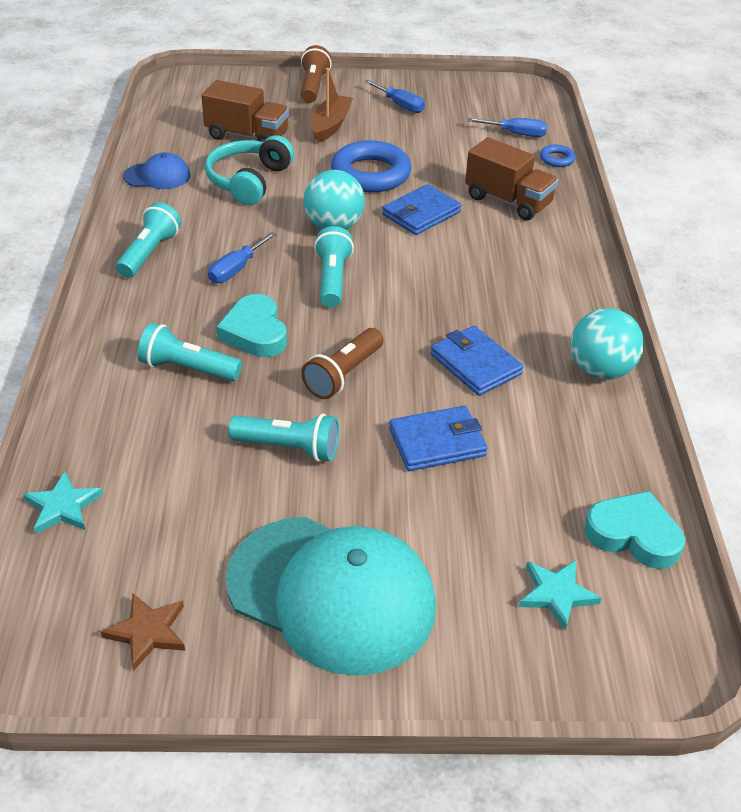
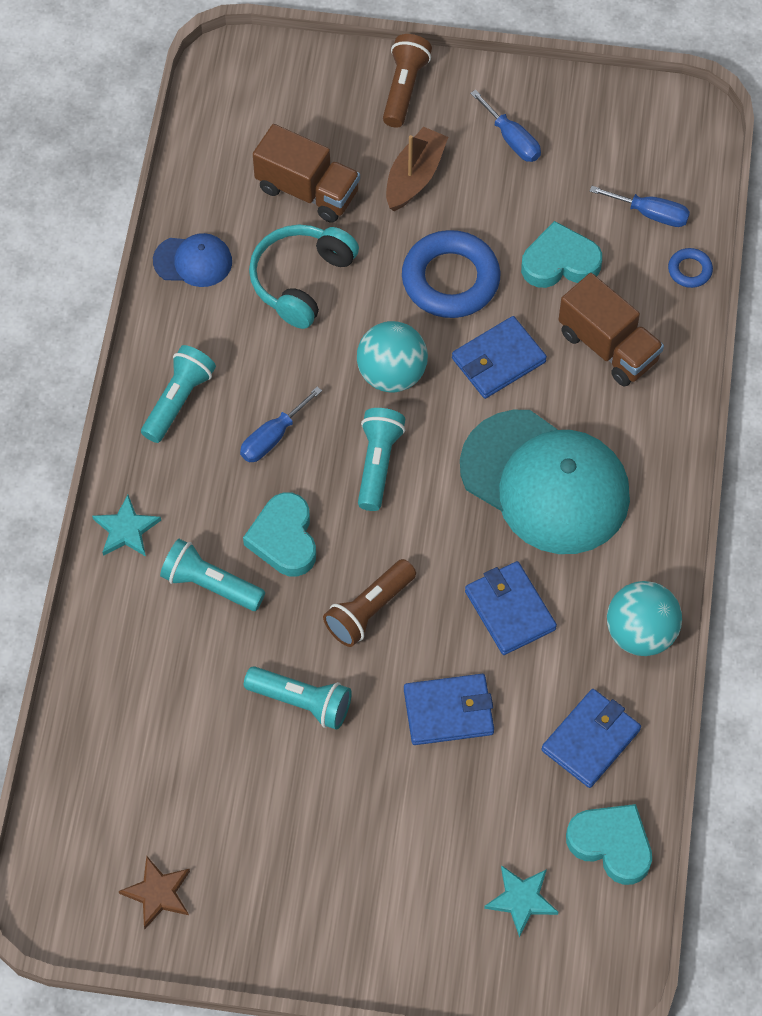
camera: 10 degrees right, 20 degrees up
(63, 506) = (85, 749): turquoise star -> turquoise star (126, 529)
(331, 593) = (320, 874): turquoise cap -> turquoise cap (545, 482)
(455, 160) = (560, 262): none -> turquoise heart
(582, 452) = (591, 740): none -> blue wallet

